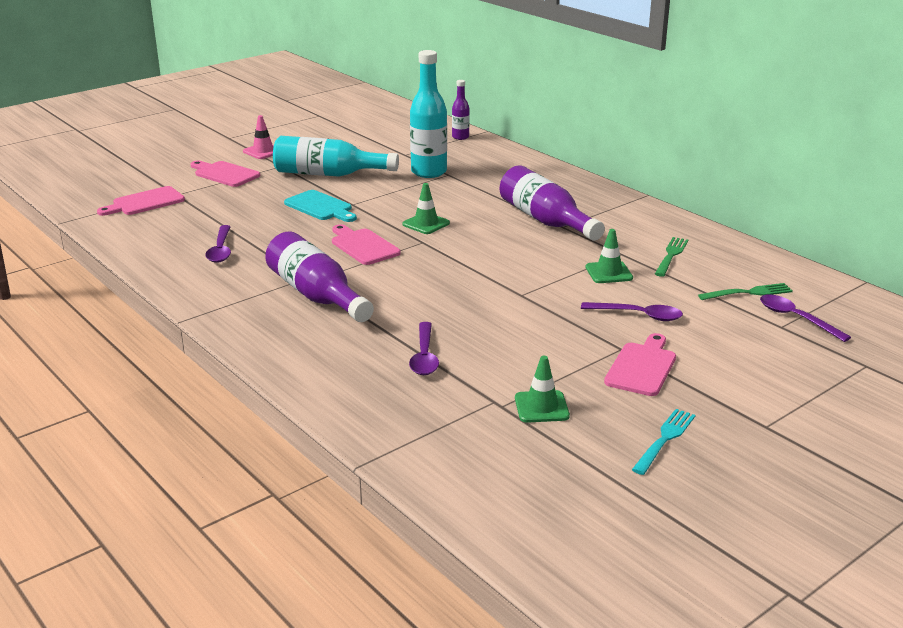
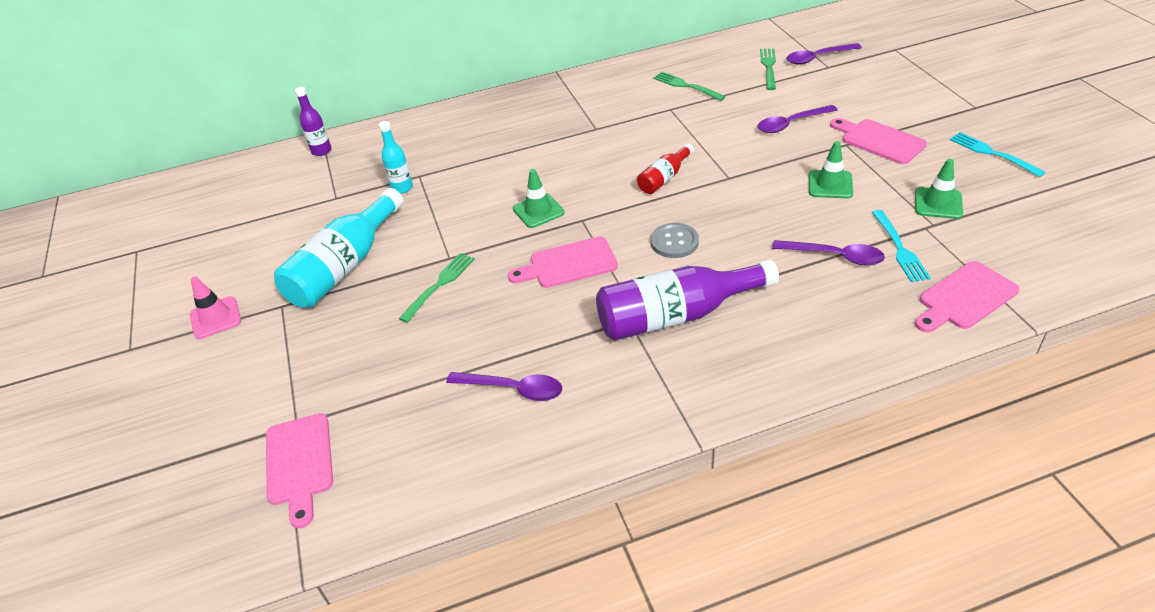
camera: 65 degrees left, 15 degrees up
(225, 174) = (263, 365): pink cutting board -> pink cutting board (965, 298)
(320, 207) = (439, 285): turquoise cutting board -> green fork
(411, 282) = (674, 242): none -> grey button
(429, 172) = (402, 188): turquoise bottle -> turquoise bottle, size x0.52
(452, 389) = (899, 248): none -> turquoise fork
(502, 266) = (664, 178): none -> red bottle
(546, 220) = (577, 135): purple bottle -> none
(608, 273) = (705, 123): green traffic cone -> green traffic cone (830, 184)
(639, 315) = (790, 124): purple spoon -> purple spoon turned 150 degrees counterclockwise

